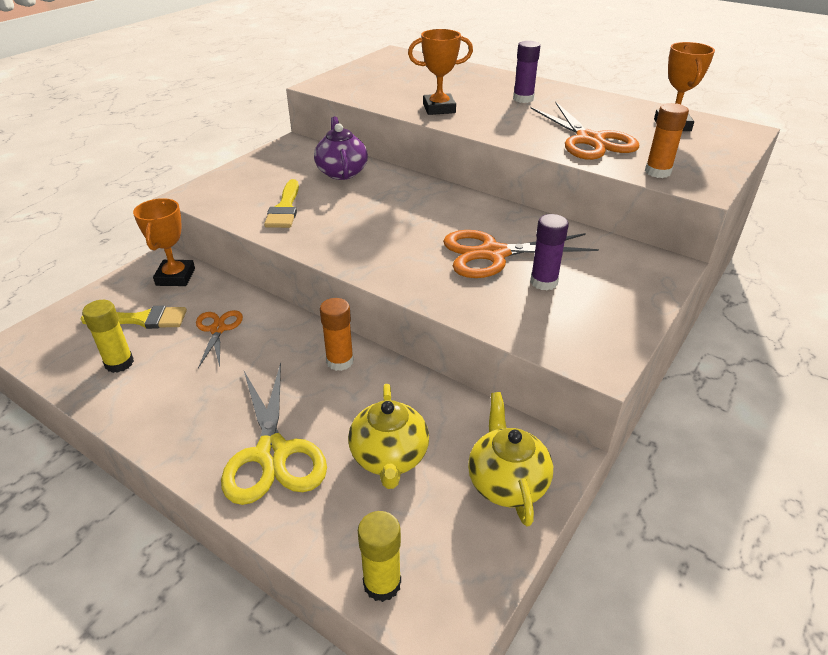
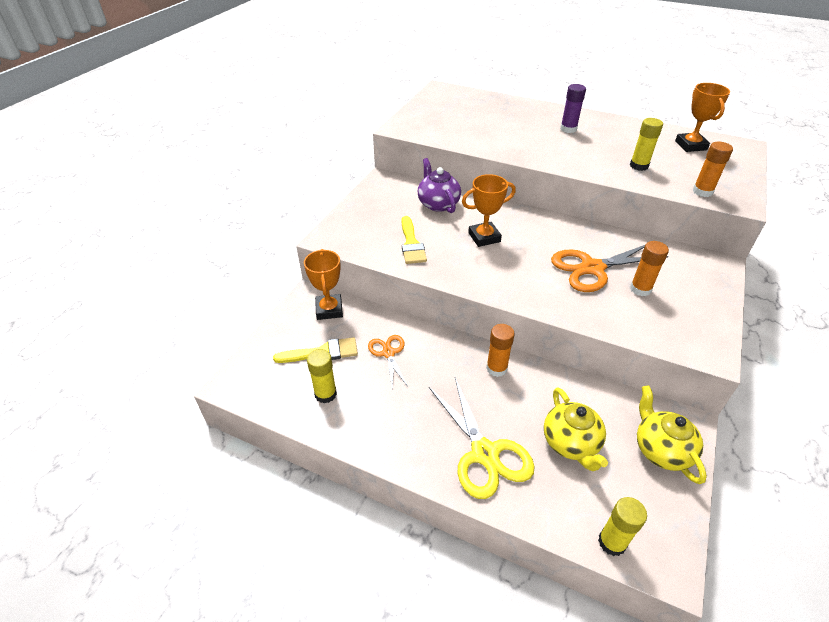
camera: 10 degrees left, 5 degrees up
(439, 108) = (509, 144): orange trophy -> orange trophy (484, 237)
(543, 282) = (640, 289): purple glue stick -> orange glue stick
(589, 140) = (639, 166): orange scissors -> yellow glue stick

